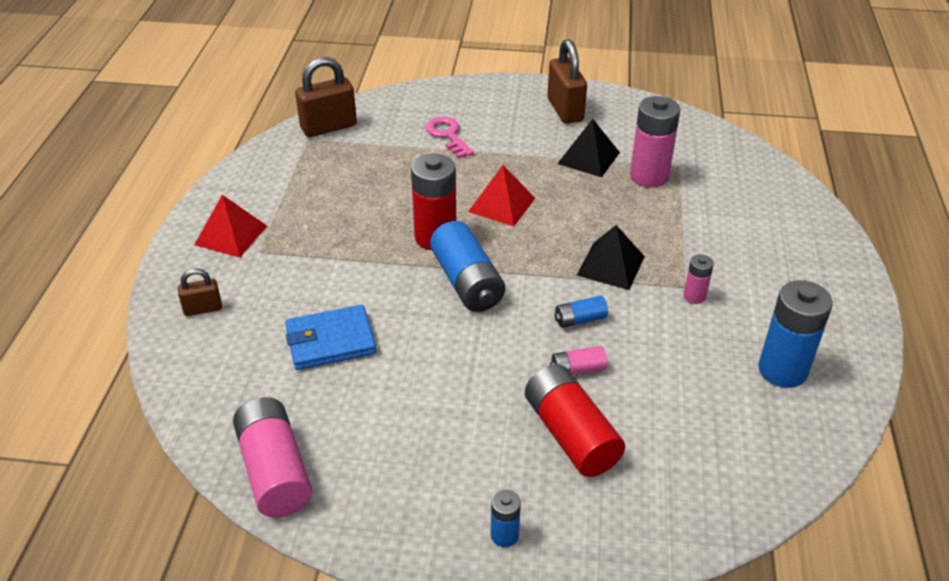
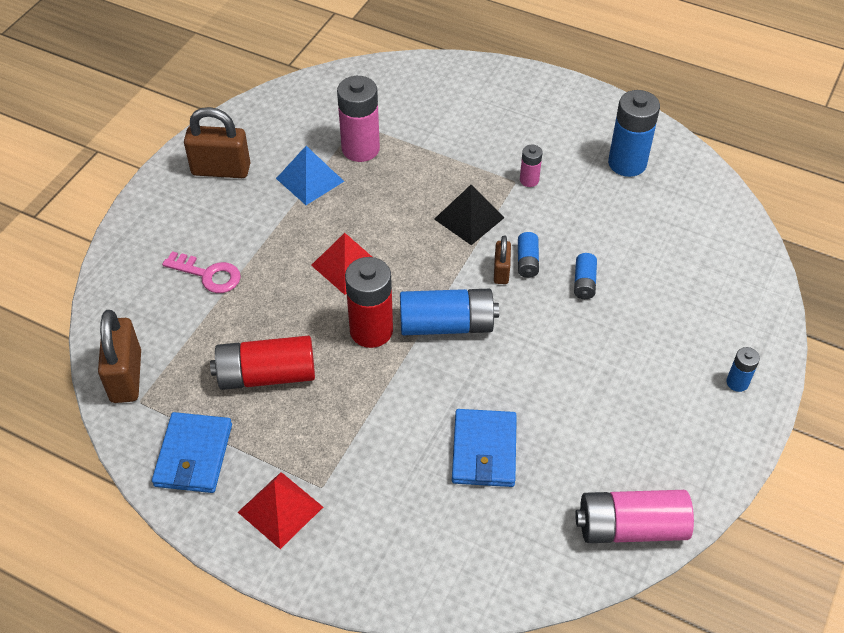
camera: 70 degrees left, 10 degrees up
(203, 309) = (392, 555): brown padlock -> brown padlock (501, 271)
(268, 178) = (193, 455): none -> blue wallet
(448, 135) = (208, 274): pink key -> pink key turned 150 degrees counterclockwise
(571, 434) = (651, 310): red battery -> red battery (266, 375)
(577, 369) = (584, 282): pink battery -> blue battery
(588, 158) = (310, 180): black pyramid -> blue pyramid

